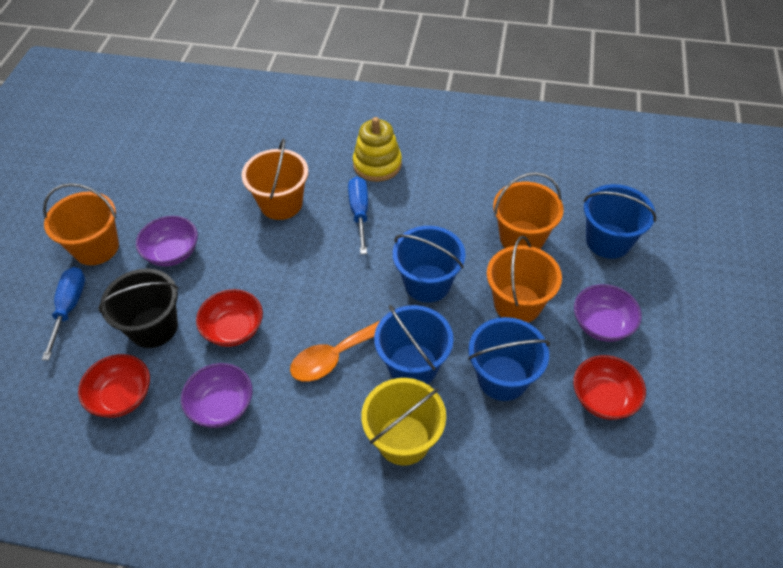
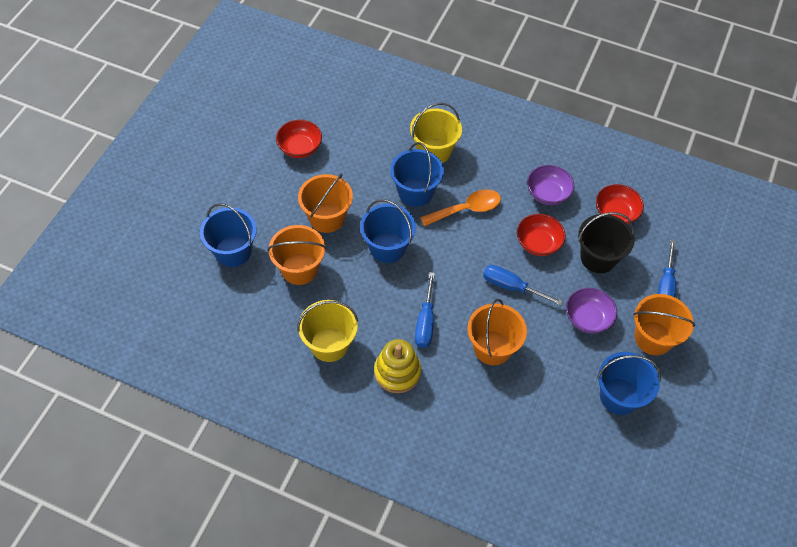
camera: 170 degrees left, 5 degrees up
(264, 269) = (512, 287): none -> blue screwdriver
(455, 174) = (329, 344): none -> yellow bucket
(502, 378) = (359, 172): blue bucket -> blue bucket (619, 396)
(602, 324) = (275, 191): purple bowl -> none

